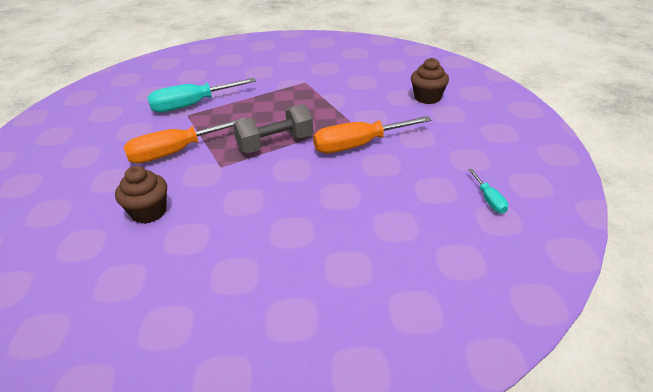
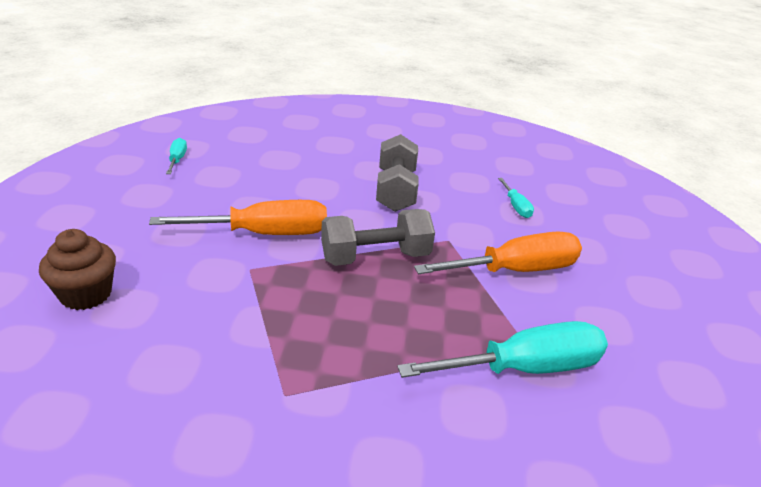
camera: 175 degrees left, 5 degrees down
(149, 212) = (516, 206): brown cupcake -> turquoise screwdriver
(265, 207) = (395, 190): none -> grey dumbbell

